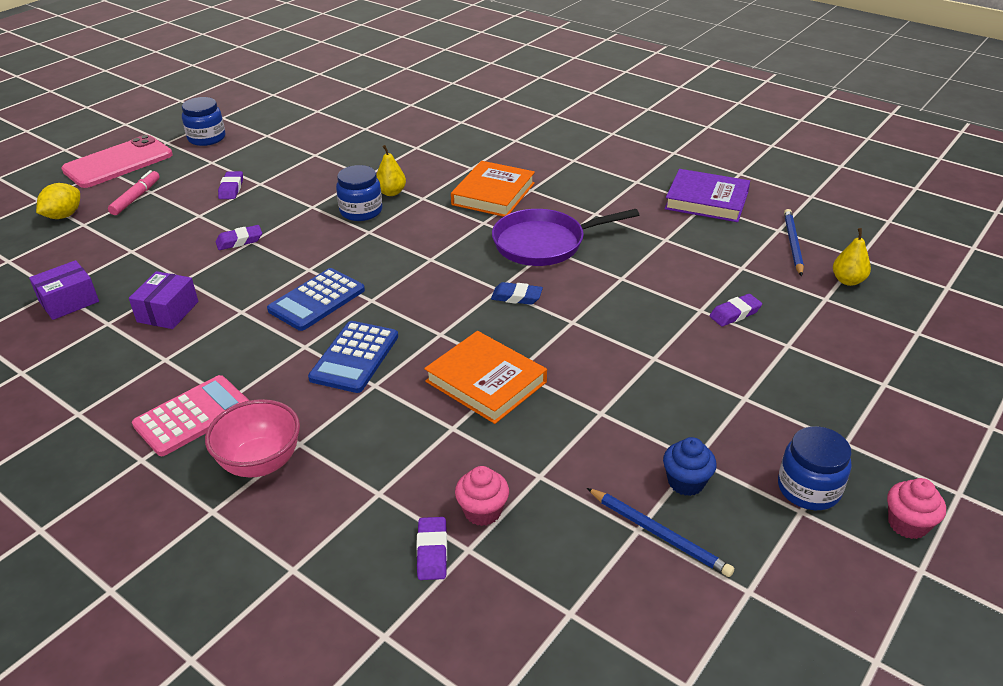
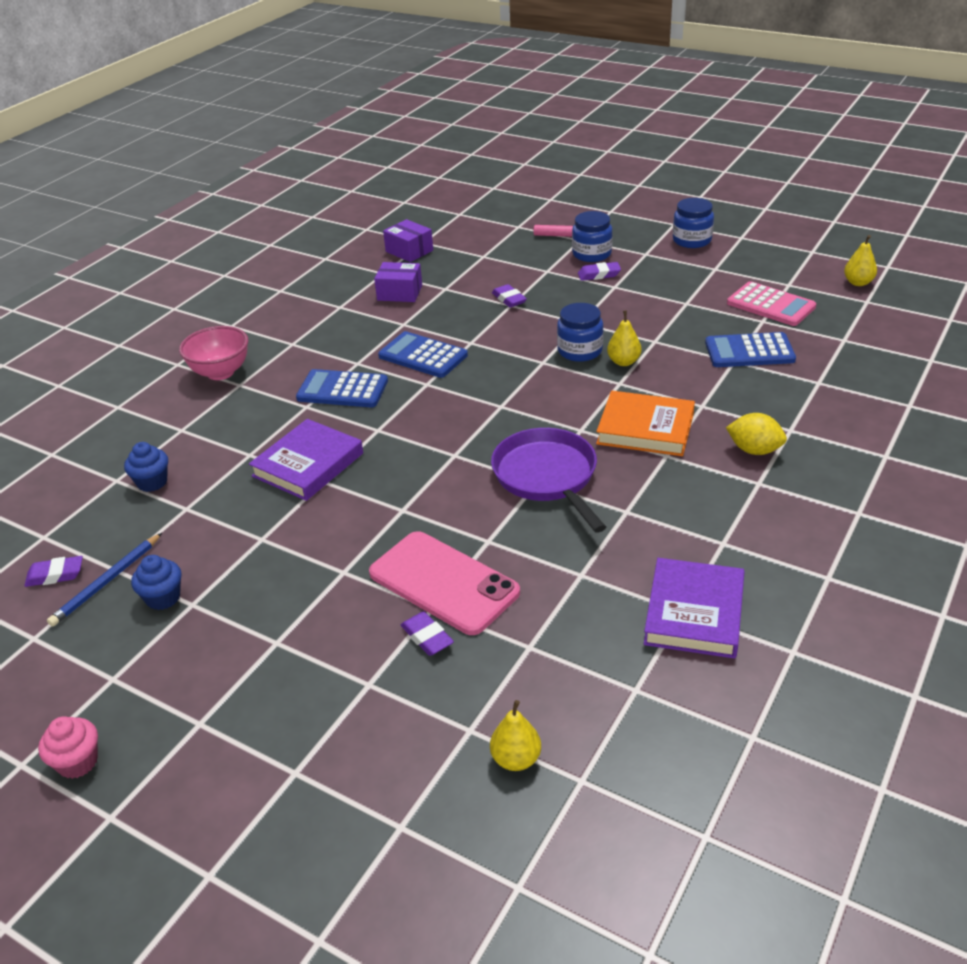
camera: 85 degrees right, 0 degrees up
(64, 216) = (528, 215): yellow lemon -> yellow lemon (754, 450)
(118, 162) = (625, 213): pink phone -> pink phone (443, 583)
(193, 416) = (274, 334): pink calculator -> pink calculator (770, 305)
(335, 86) = (858, 282): none -> yellow pear
(406, 139) = (749, 351): none -> blue calculator
(432, 552) = (118, 463): purple eraser -> purple eraser (55, 575)
(482, 511) = (152, 482): pink cupcake -> blue cupcake
(486, 381) = (308, 465): orange book -> purple book
(516, 297) = (441, 468): blue eraser -> none
(792, 244) = (600, 703): blue pencil -> none
(808, 488) = (139, 686): blue jar -> blue jar (591, 254)

